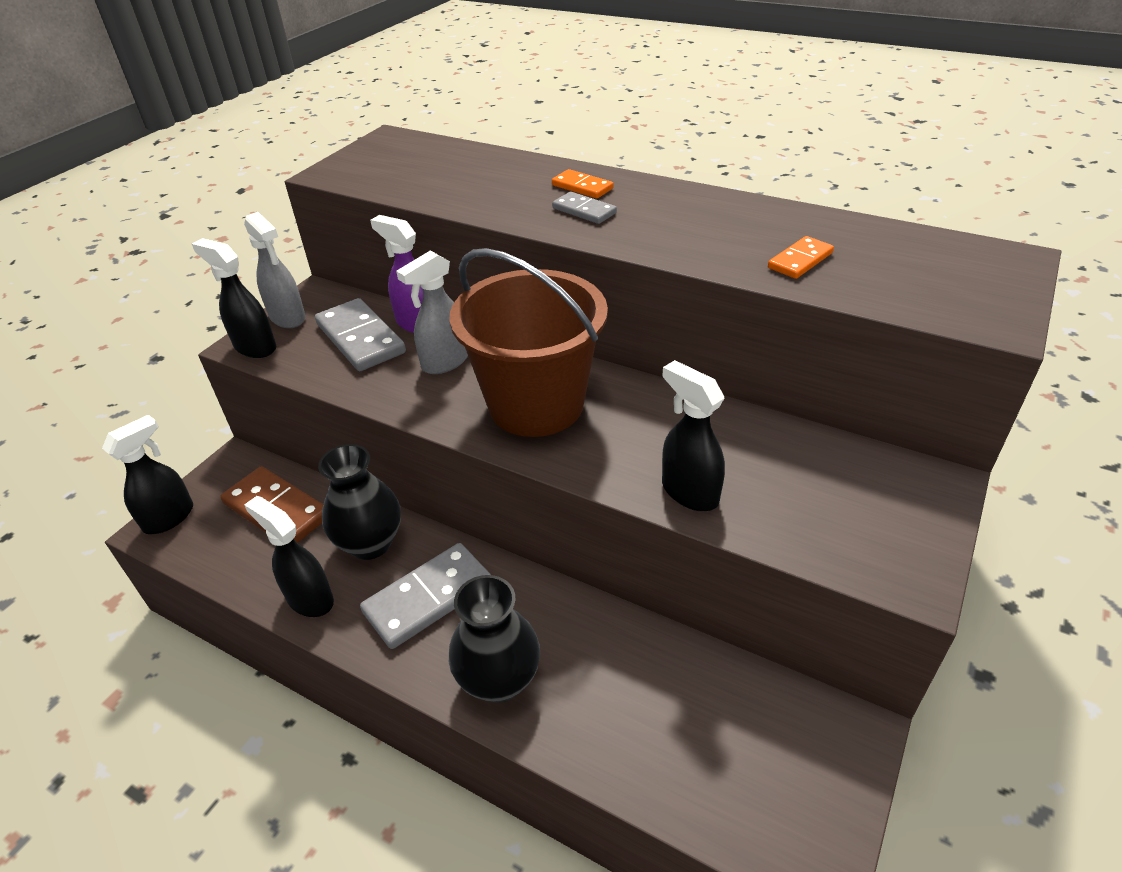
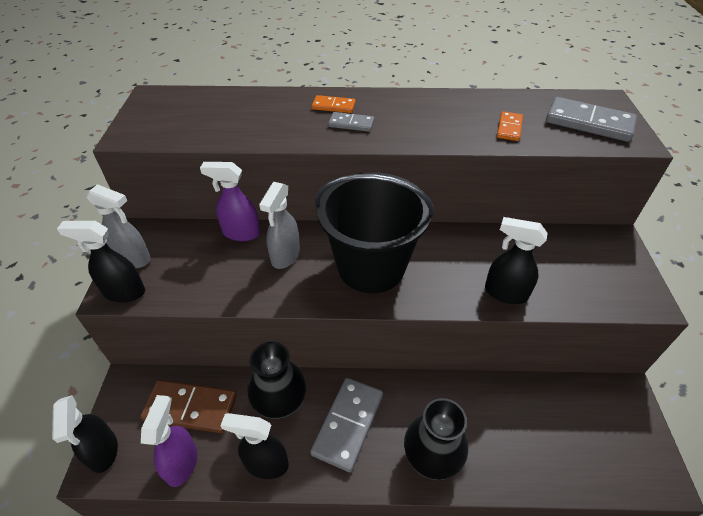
camera: 30 degrees left, 5 degrees up
(169, 518) = (103, 452): black spray bottle -> black spray bottle turned 150 degrees clockwise
(231, 560) = (182, 463): none -> purple spray bottle
(361, 338) = (207, 258): grey domino -> grey domino (589, 123)
(536, 404) = (371, 267): brown bucket -> black bucket

